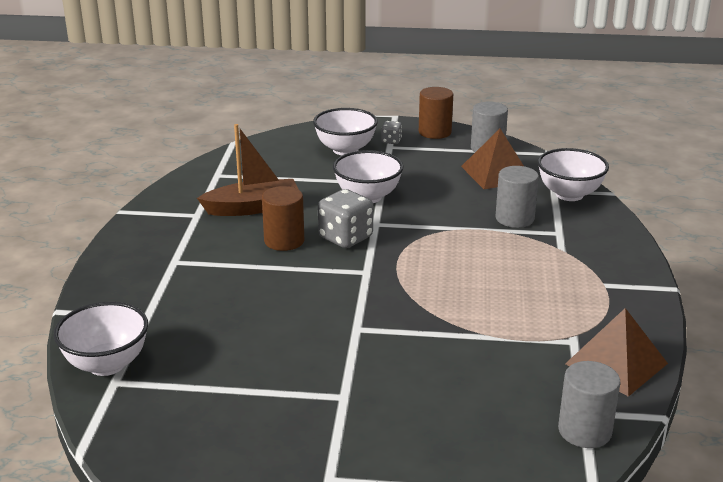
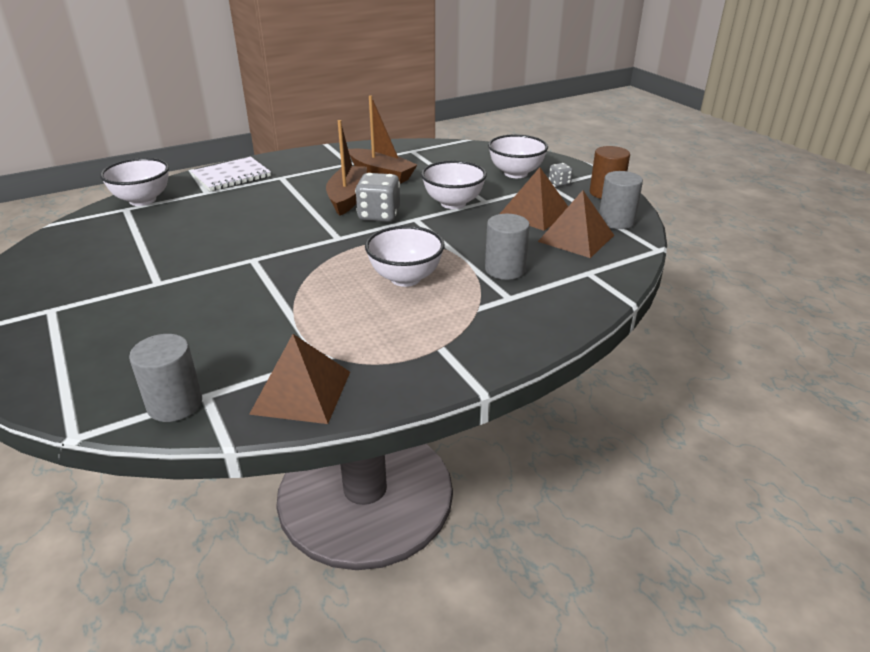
camera: 55 degrees right, 5 degrees up
(124, 290) = (231, 176): none -> white notebook
(284, 241) = (348, 198): brown cylinder -> brown boat
(433, 171) = (535, 213): none -> brown pyramid
(569, 194) = (592, 282): white bowl -> white bowl (405, 278)

